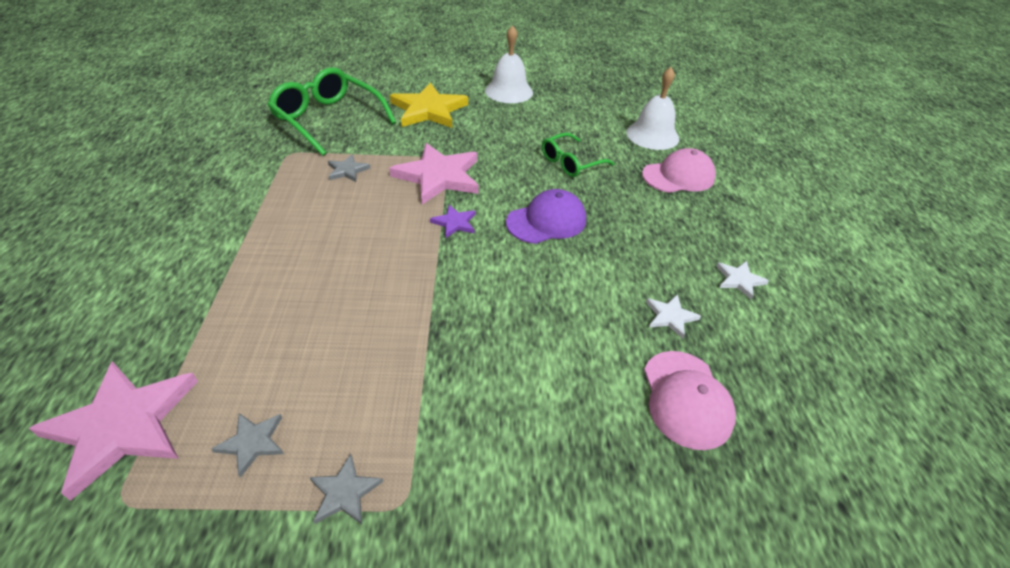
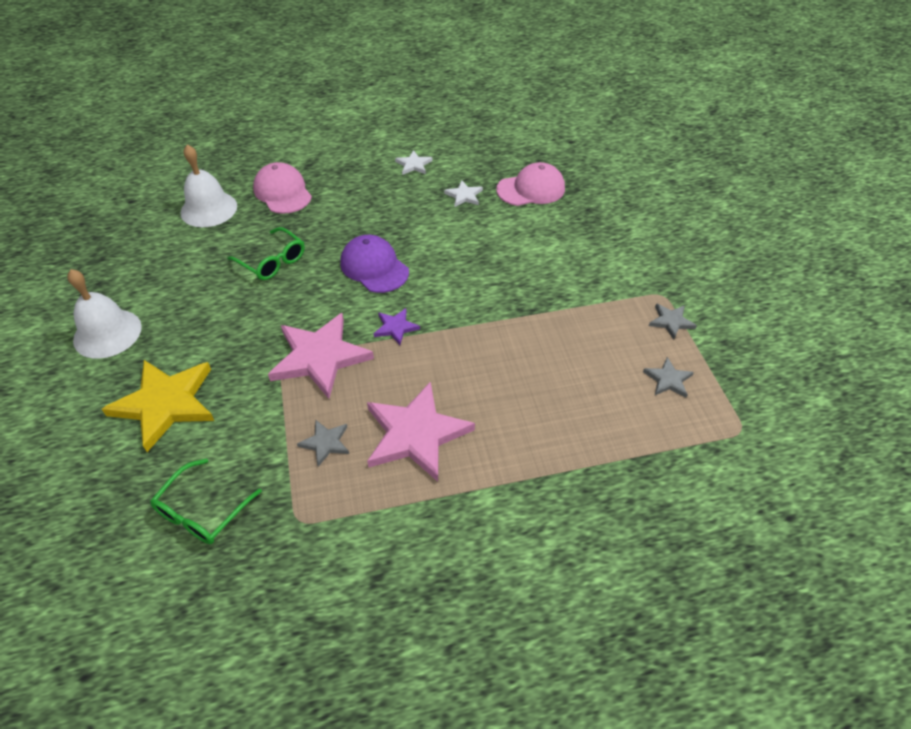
camera: 100 degrees left, 5 degrees up
(123, 426) = (699, 463): pink star -> pink star (415, 434)
(328, 119) = (202, 512): green glasses -> green glasses, size x0.59

